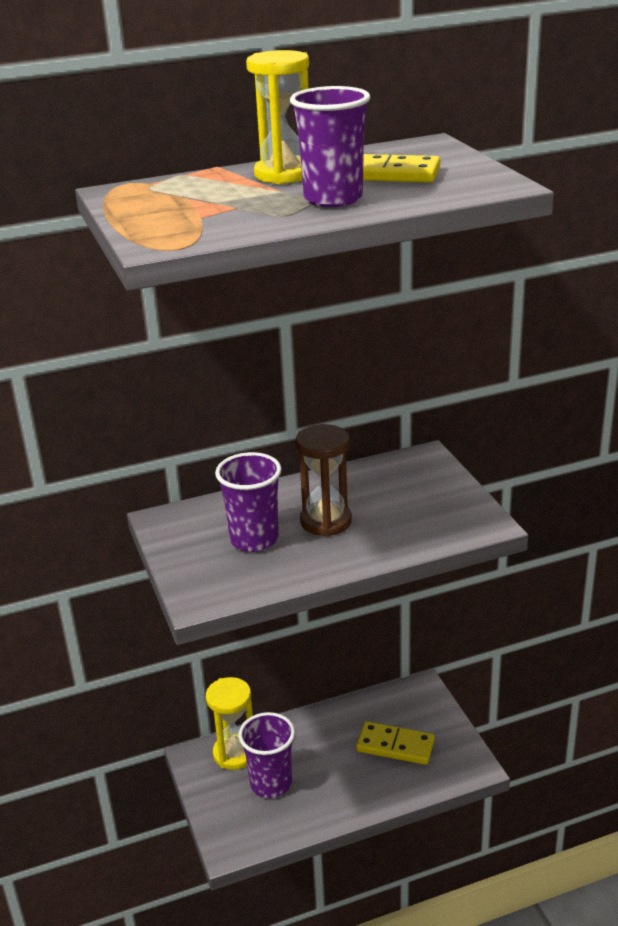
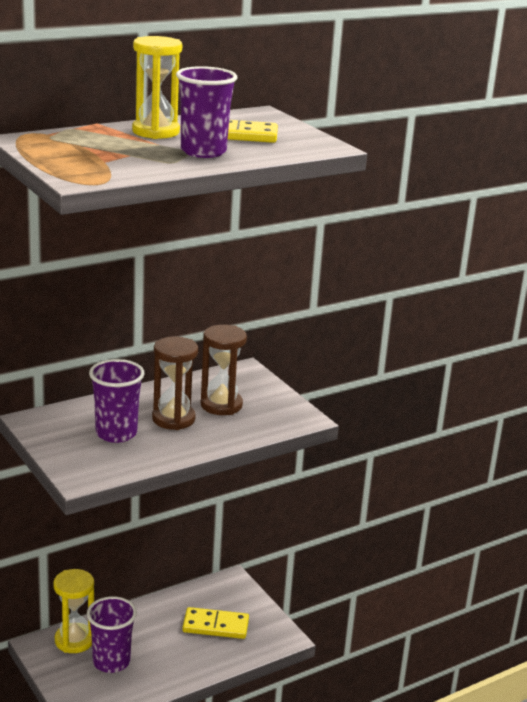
camera: 15 degrees left, 5 degrees down
(387, 504) = (221, 405): none -> brown hourglass

